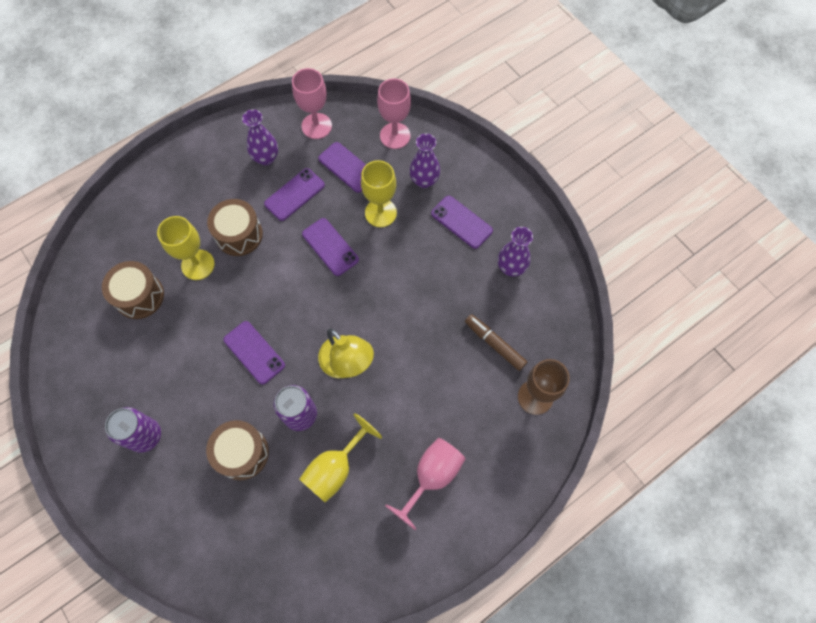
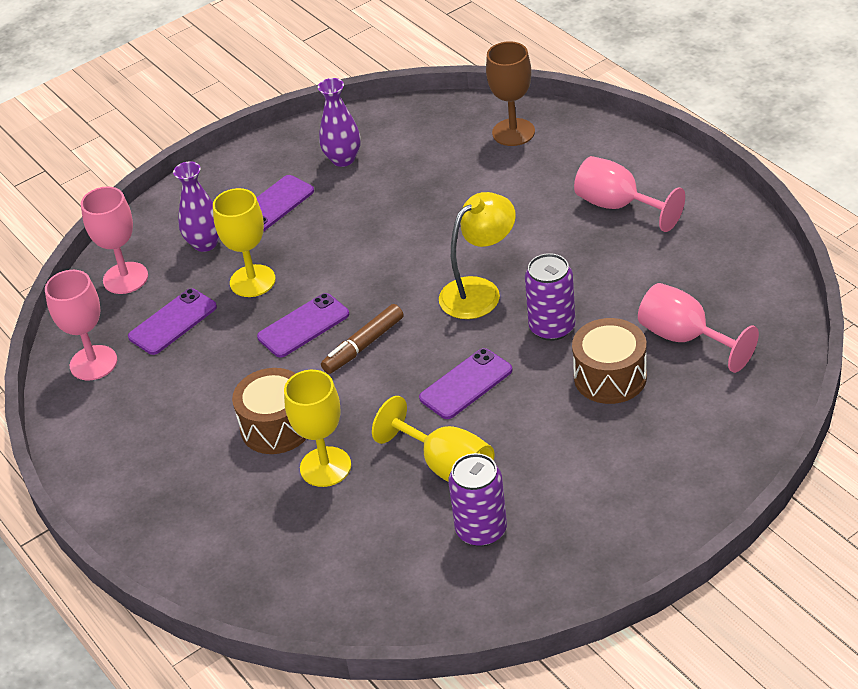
camera: 85 degrees left, 25 degrees down
(139, 296) = (377, 529): brown drum -> none
(145, 435) = (597, 482): purple can -> purple can (481, 530)
(266, 158) = (143, 413): purple vase -> none
(272, 514) = (685, 338): none -> pink goblet
(294, 194) = (213, 373): purple phone -> none
(335, 468) = (619, 288): yellow goblet -> yellow goblet (446, 466)
(494, 344) = (447, 167): brown marker -> brown marker (364, 345)

